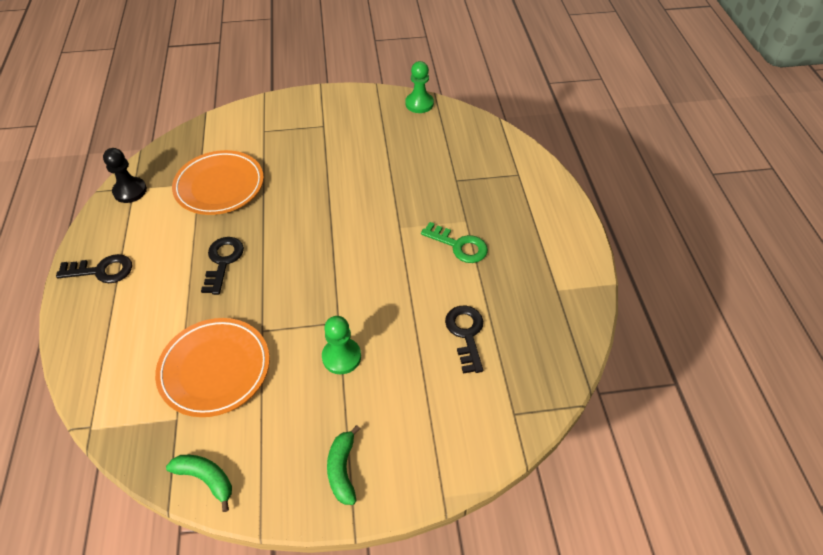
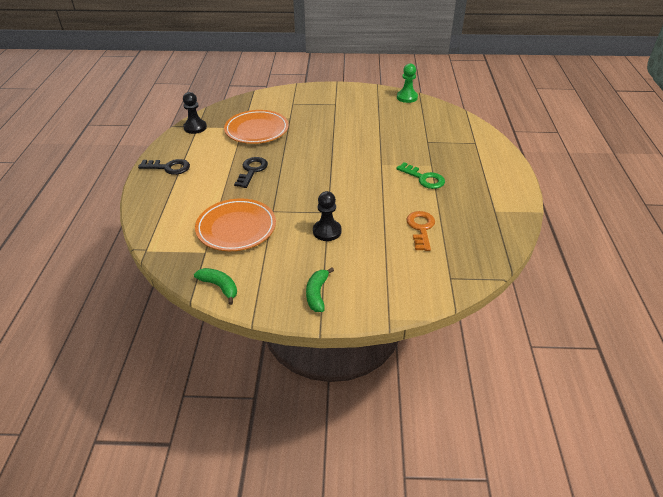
camera: 10 degrees right, 10 degrees down
(341, 357) = (327, 231): green pawn -> black pawn
(466, 334) = (421, 228): black key -> orange key

